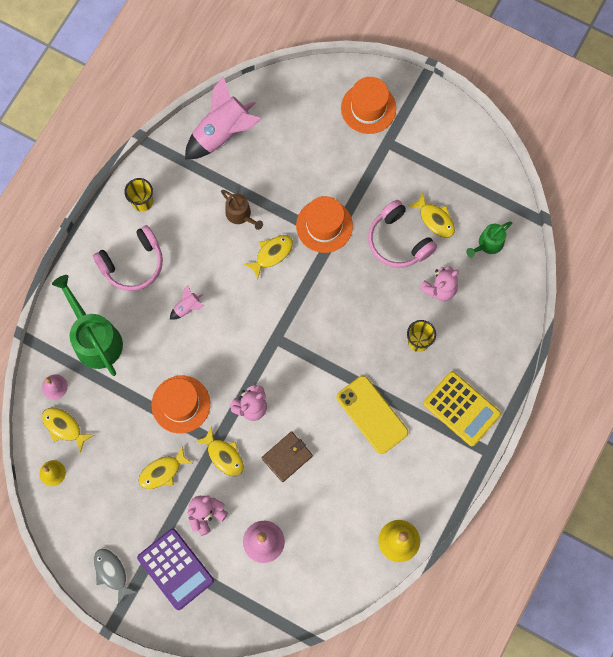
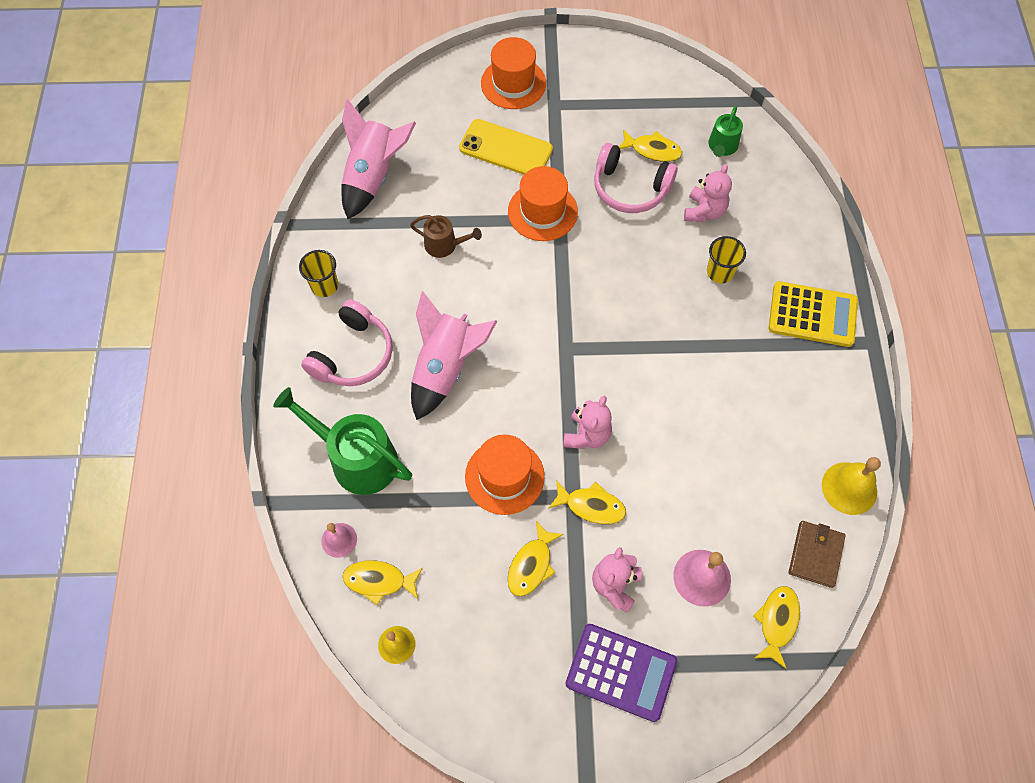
camera: 30 degrees left, 10 degrees down
(111, 573) = (546, 725): grey fish -> none
(187, 307) = (445, 368): pink rocket -> pink rocket, size x2.26
(272, 254) = (505, 266): yellow fish -> yellow fish (777, 622)
(287, 457) = (664, 467): brown wallet -> brown wallet (815, 555)
(372, 414) = (724, 371): yellow phone -> yellow phone (505, 149)

